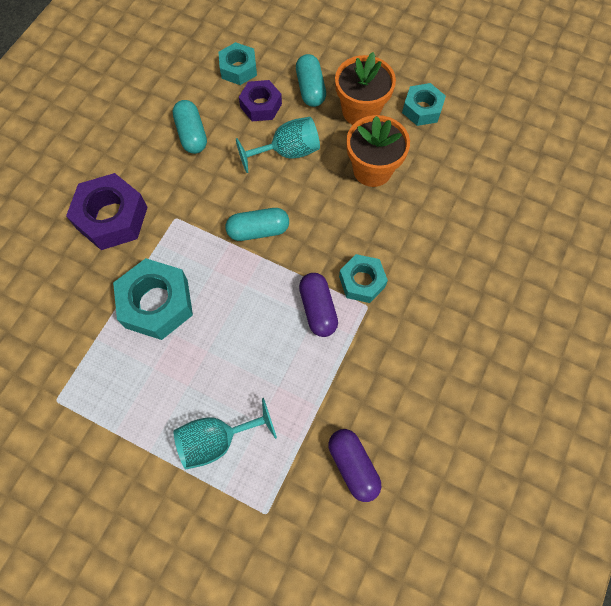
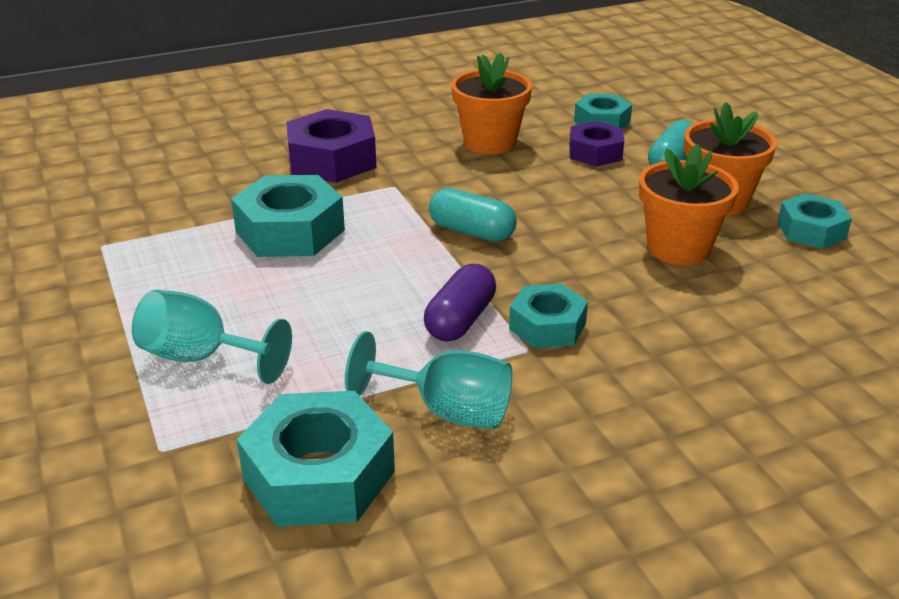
camera: 40 degrees right, 35 degrees down
(192, 134) = (490, 142): turquoise capsule -> orange flower pot
(287, 152) = (583, 194): turquoise goblet -> turquoise goblet (446, 411)
(353, 466) = (319, 475): purple capsule -> turquoise nut

